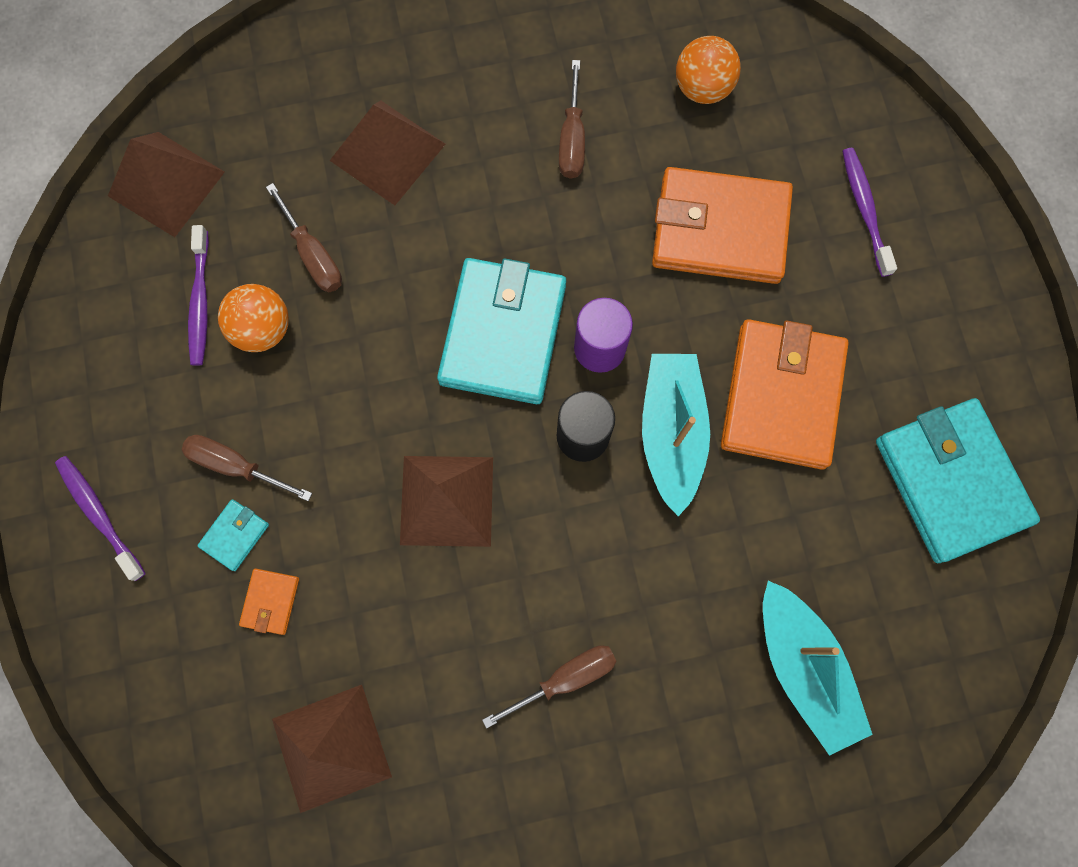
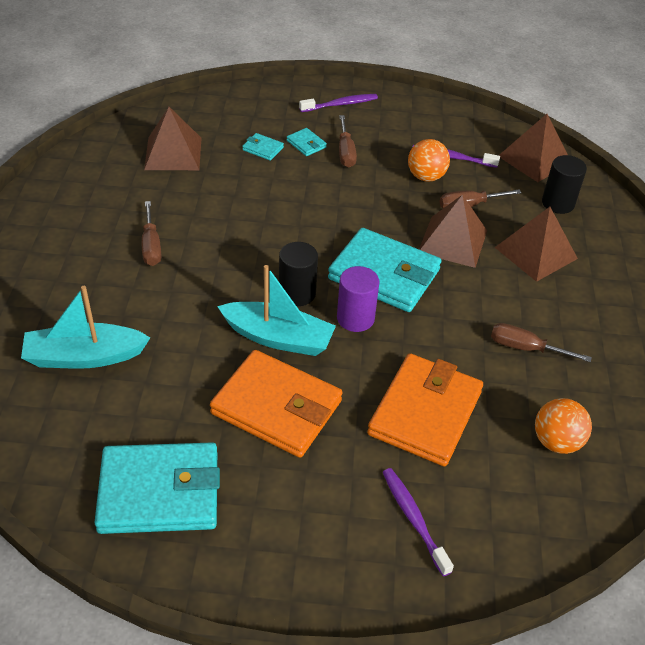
camera: 105 degrees right, 30 degrees down
(237, 466) = (345, 152): brown screwdriver -> brown screwdriver turned 135 degrees clockwise
(267, 138) = (558, 203): none -> black cylinder
(270, 601) = (263, 149): orange wallet -> turquoise wallet
(447, 500) = (285, 224): brown pyramid -> brown pyramid (453, 241)
(864, 210) = (414, 519): purple toothbrush -> purple toothbrush turned 120 degrees counterclockwise

